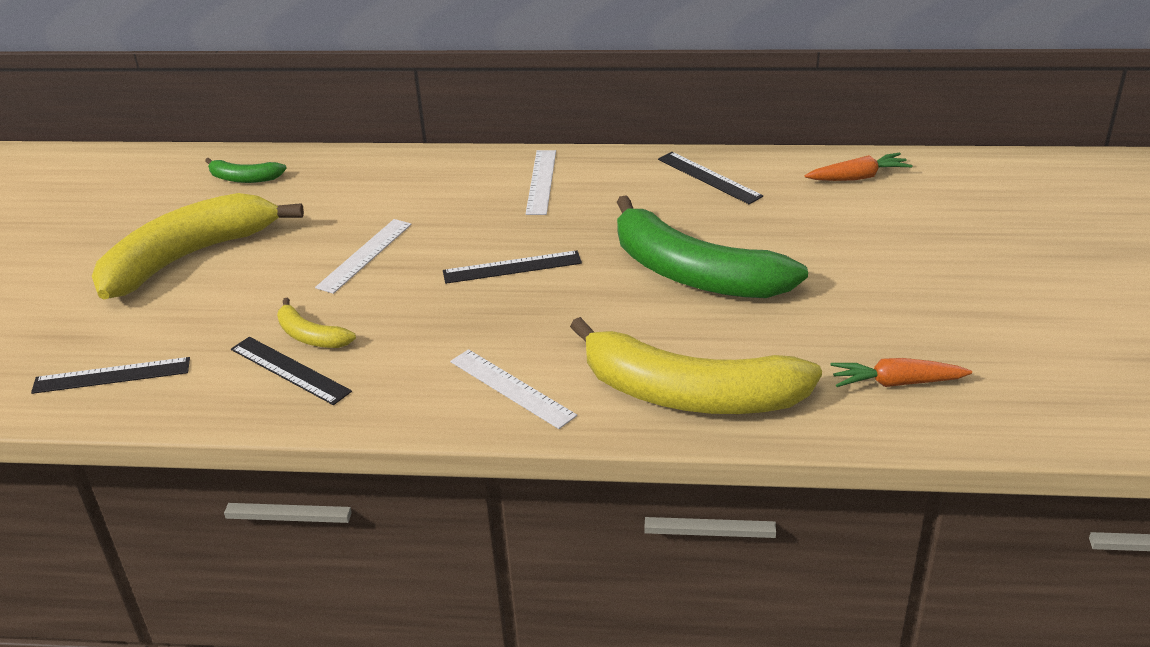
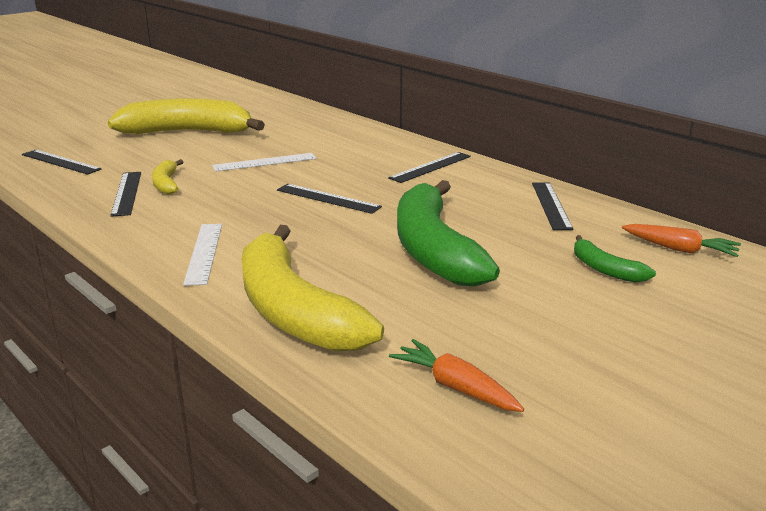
camera: 40 degrees right, 10 degrees down
(244, 178) = (278, 112): green banana -> green banana (605, 269)
(541, 182) = (430, 167): white ruler -> black ruler

